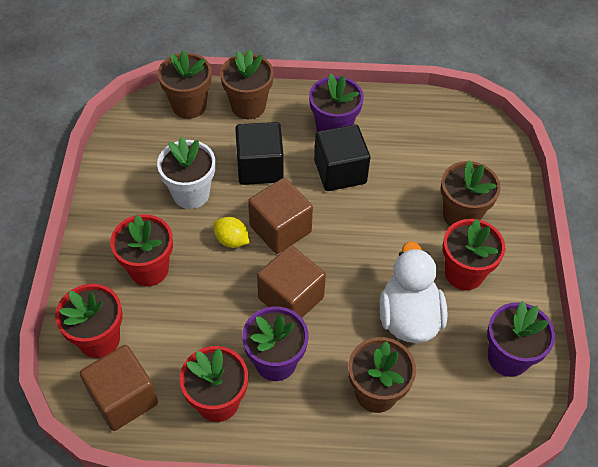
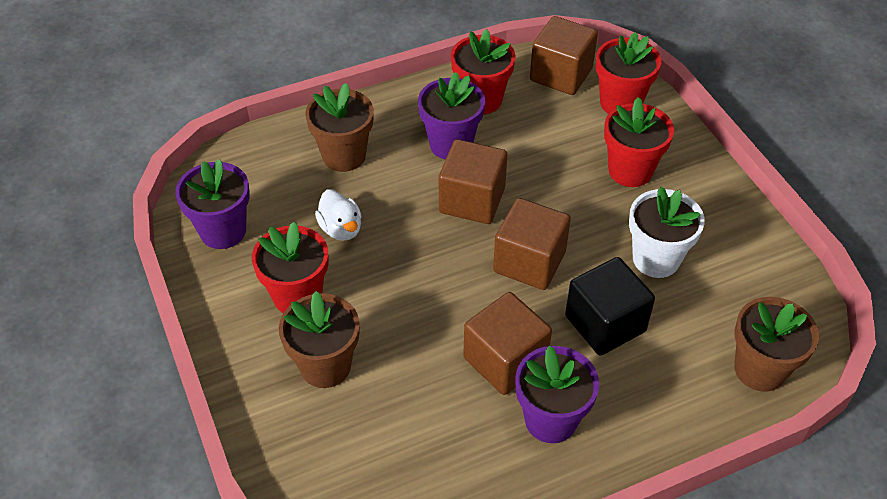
camera: 155 degrees right, 5 degrees down
(231, 240) = (572, 229): yellow lemon -> none
(248, 106) = (685, 404): brown flower pot -> none
(340, 171) = (505, 360): black cube -> brown cube
(409, 317) = (341, 229): white duck -> white duck, size x0.58

